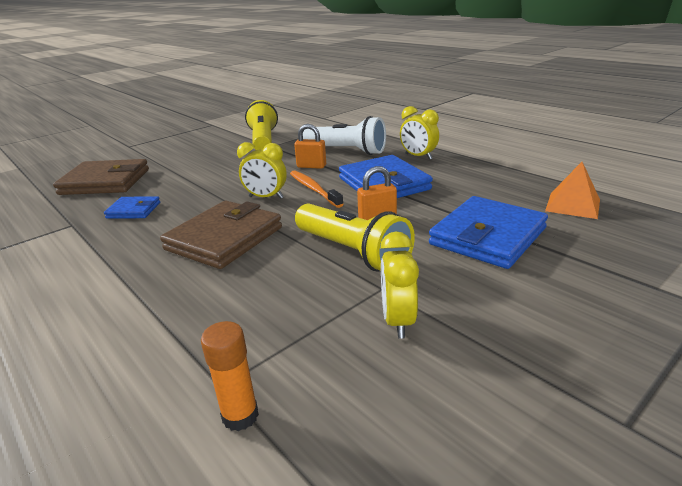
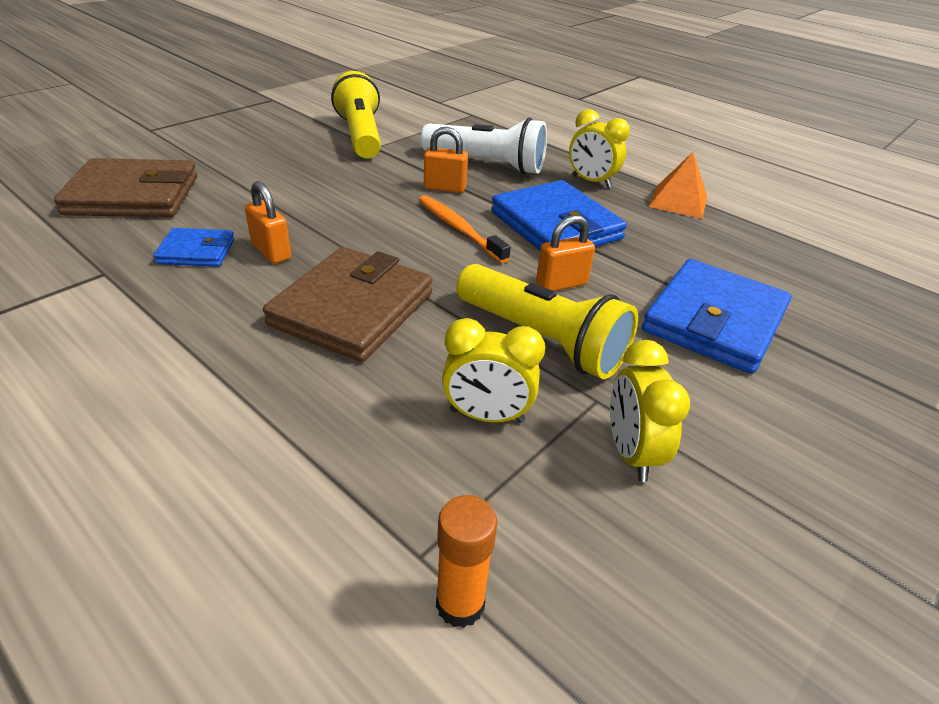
camera: 10 degrees left, 10 degrees up
(182, 208) = (271, 252): none -> orange padlock
(266, 197) = (393, 239): yellow clock -> yellow clock (487, 416)
(573, 205) = (809, 275): orange pyramid -> orange pyramid (678, 201)

